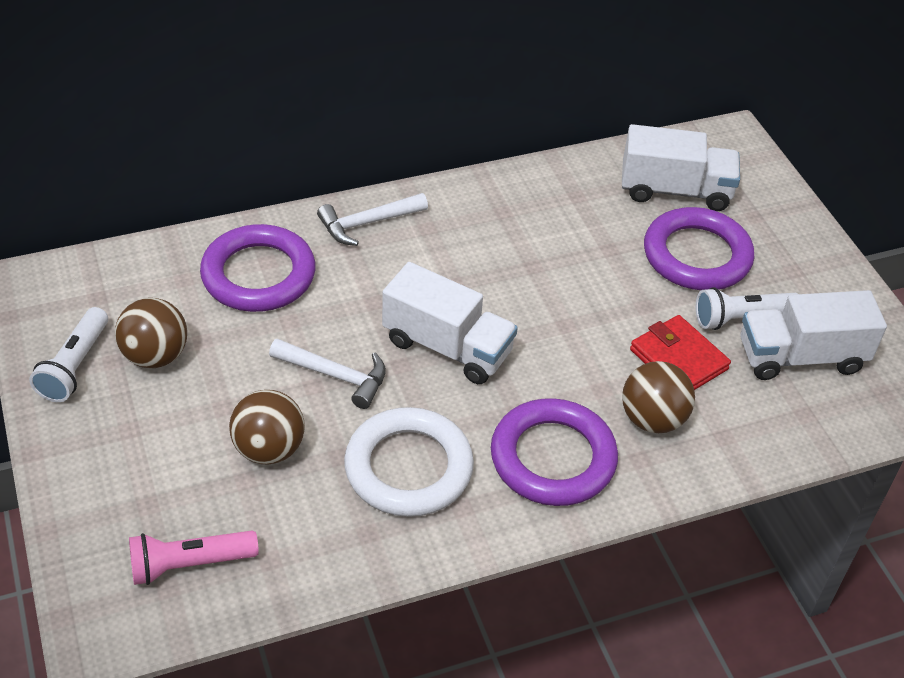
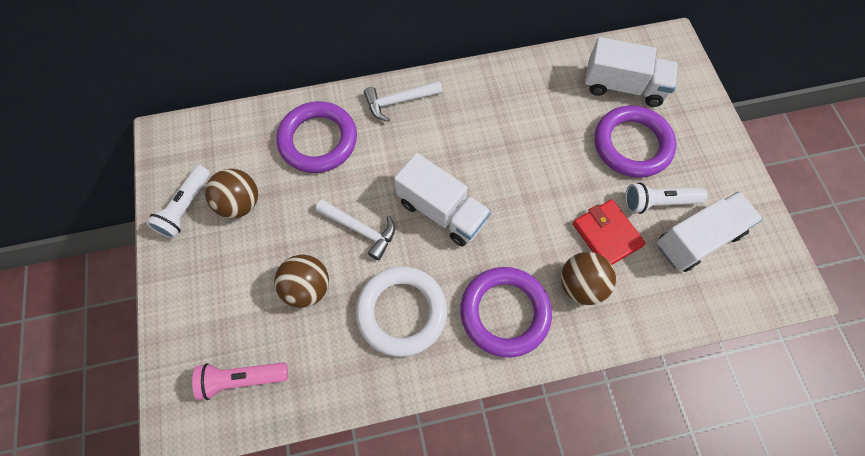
camera: 10 degrees right, 20 degrees up
(800, 357) = (697, 239): white truck -> white truck turned 150 degrees clockwise

